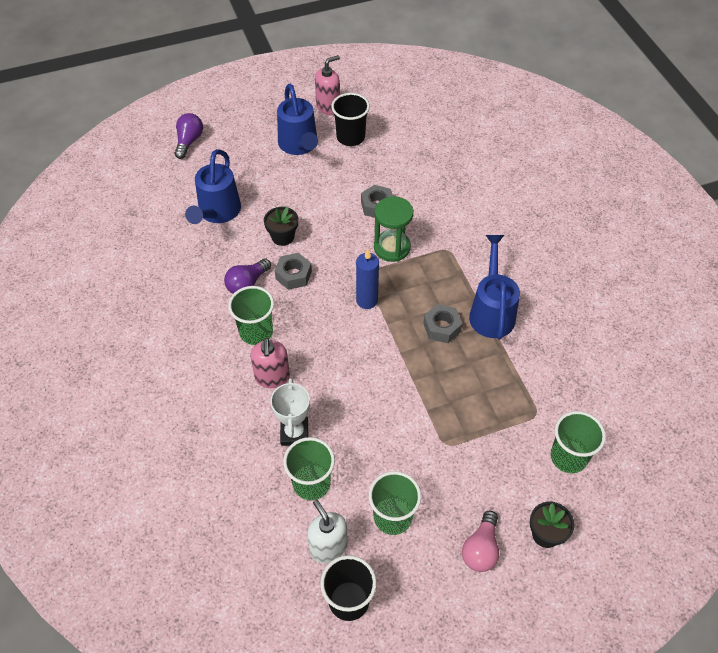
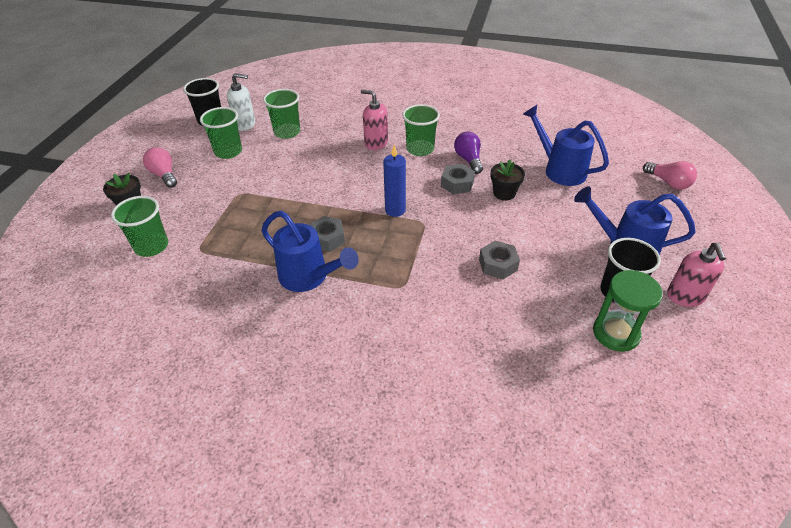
camera: 125 degrees right, 10 degrees down
(189, 141) = (668, 183): purple light bulb -> pink light bulb
(294, 433) = (326, 138): white trophy -> none
(392, 247) = (437, 250): green hourglass -> green hourglass (616, 333)

